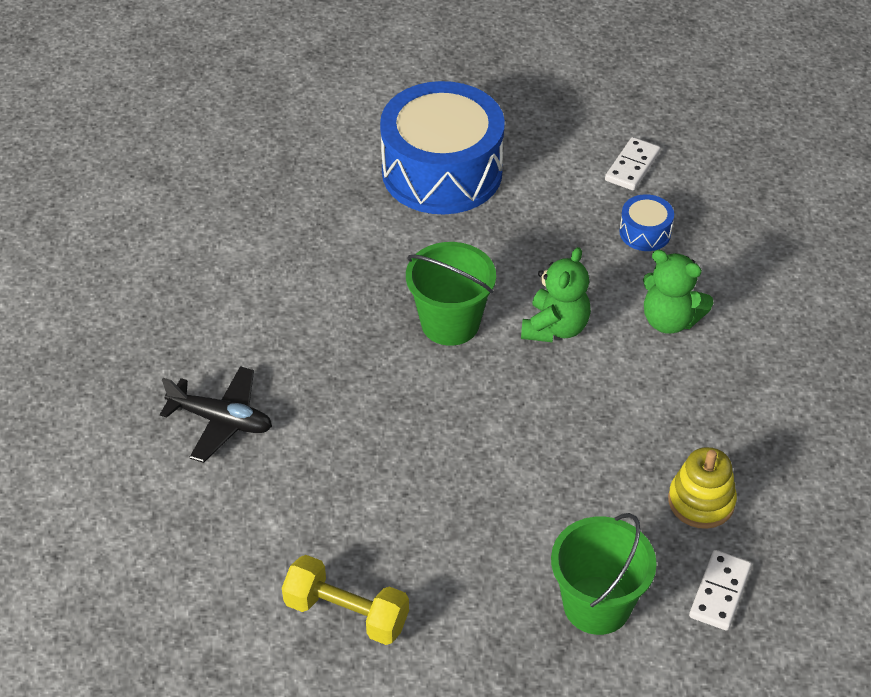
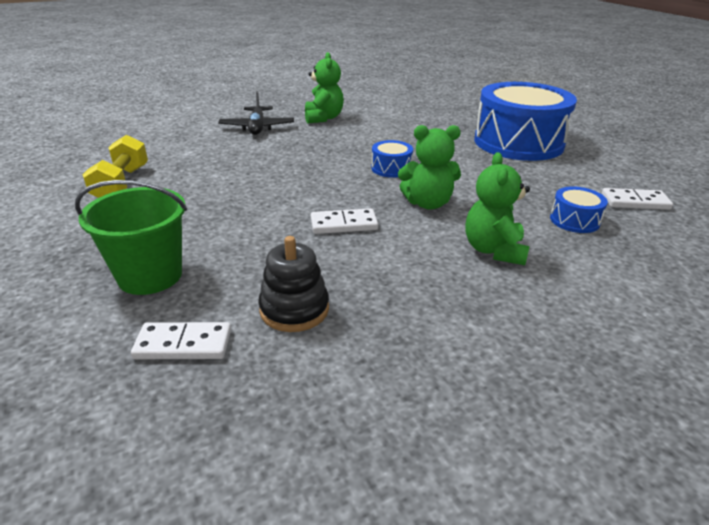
camera: 65 degrees right, 15 degrees down
(230, 331) = (323, 118): none -> green teddy bear
(450, 323) = (391, 168): green bucket -> blue drum
(566, 416) = (343, 224): none -> white domino
(701, 501) = (294, 309): yellow stacking toy -> black stacking toy

